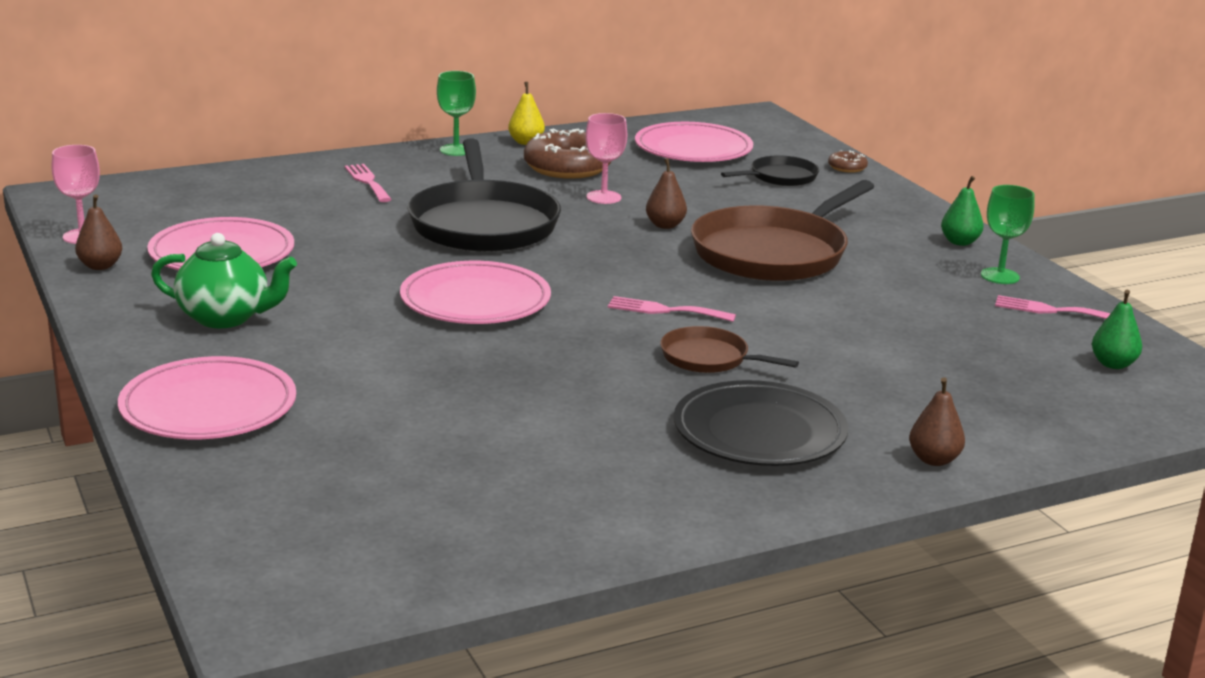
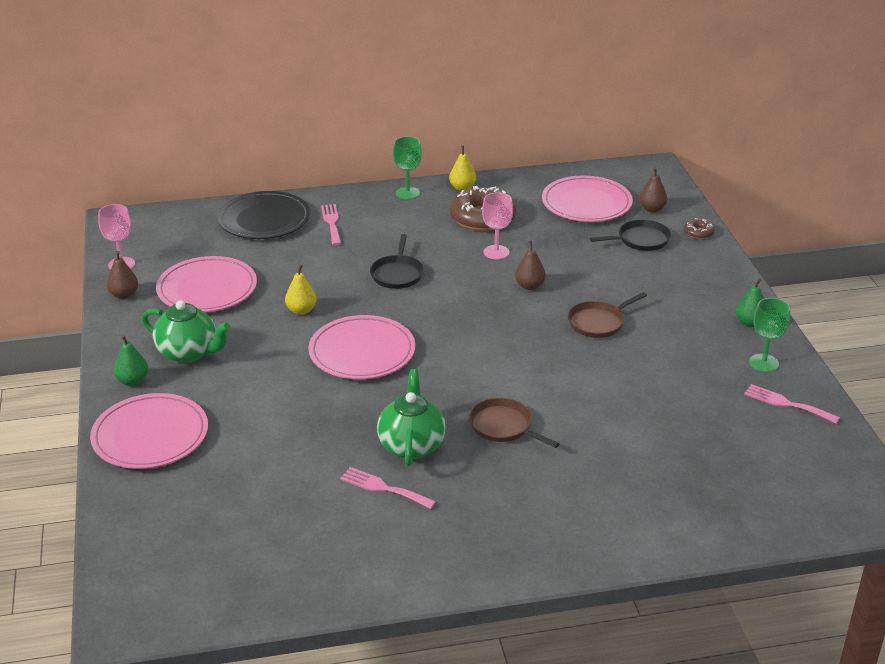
camera: 15 degrees right, 10 degrees up
(368, 266) = (301, 310): none -> yellow pear
(483, 224) = (397, 274): black pan -> black pan, size x0.49
(594, 386) = (411, 445): none -> green teapot
(665, 310) = (492, 375): pink fork -> pink fork (383, 488)
(759, 431) = (508, 502): black plate -> black plate (264, 220)
(773, 253) = (598, 322): brown pan -> brown pan, size x0.49
(934, 460) = (622, 544): brown pear -> brown pear (652, 209)
(1113, 364) = (806, 465): green pear -> green pear (133, 381)

